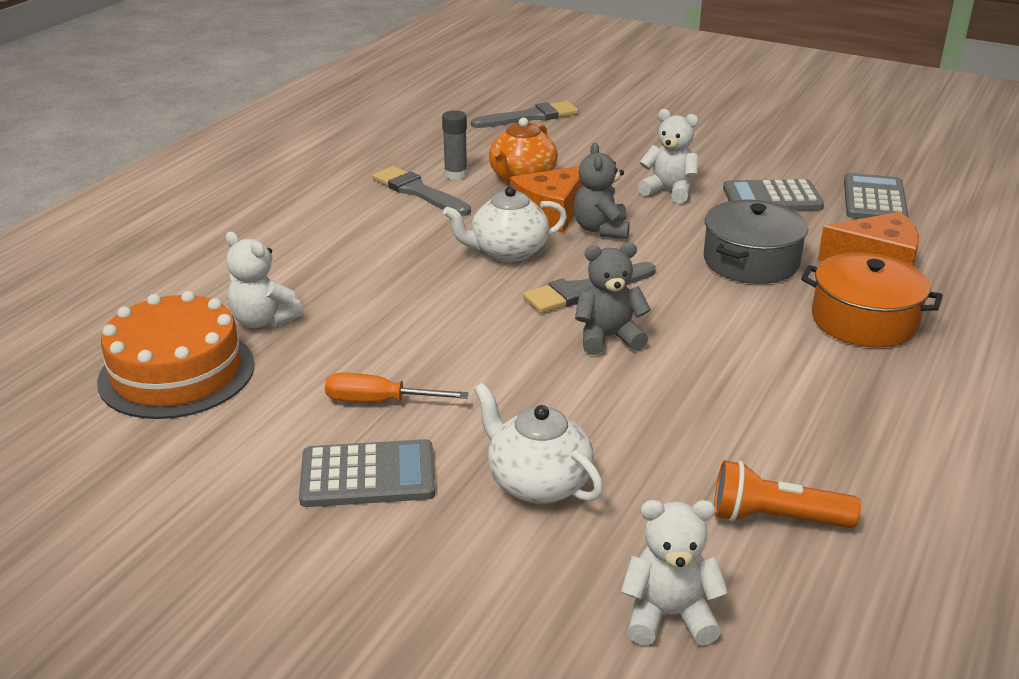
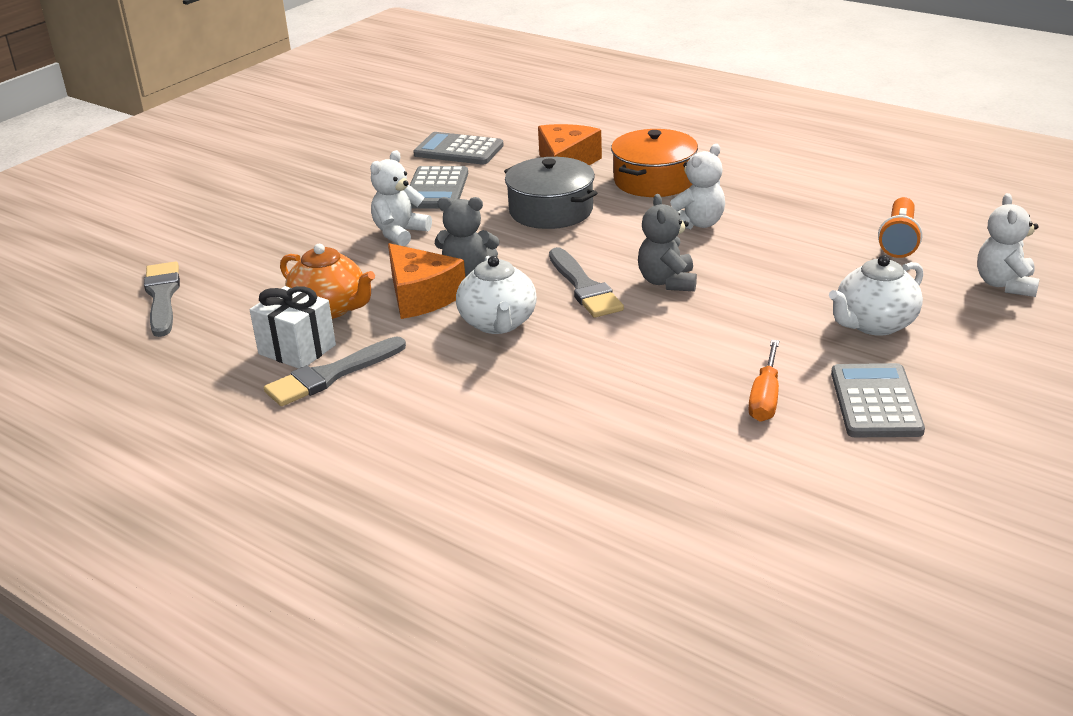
camera: 80 degrees left, 0 degrees up
(177, 372) = (711, 529): orange cake -> none
(263, 321) = (610, 475): white teddy bear -> white teddy bear (697, 223)
(455, 174) = (297, 349): grey glue stick -> white gift

